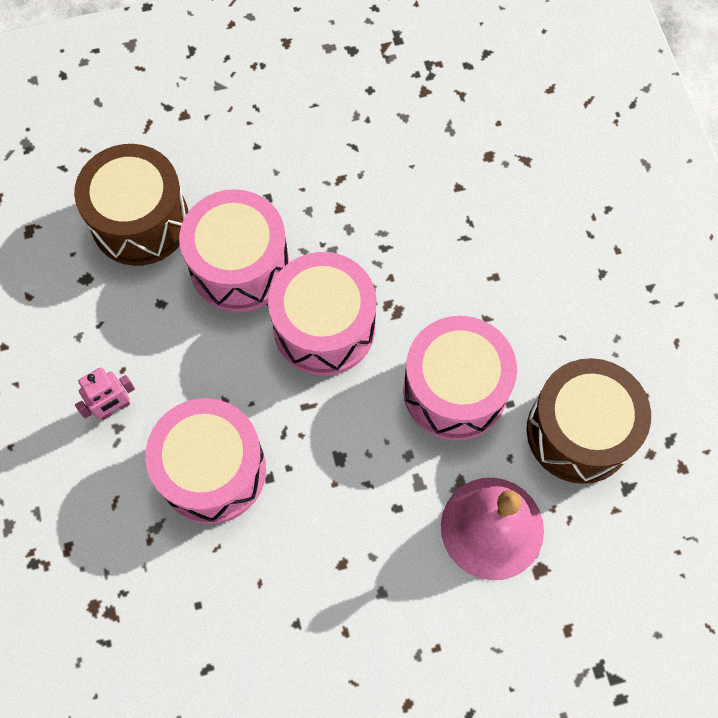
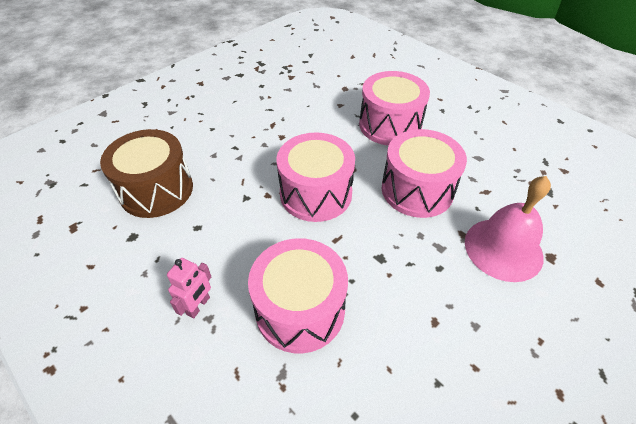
camera: 30 degrees left, 20 degrees down
(239, 266) = (239, 186): pink drum -> pink drum (390, 125)
(579, 432) = (499, 178): brown drum -> none

